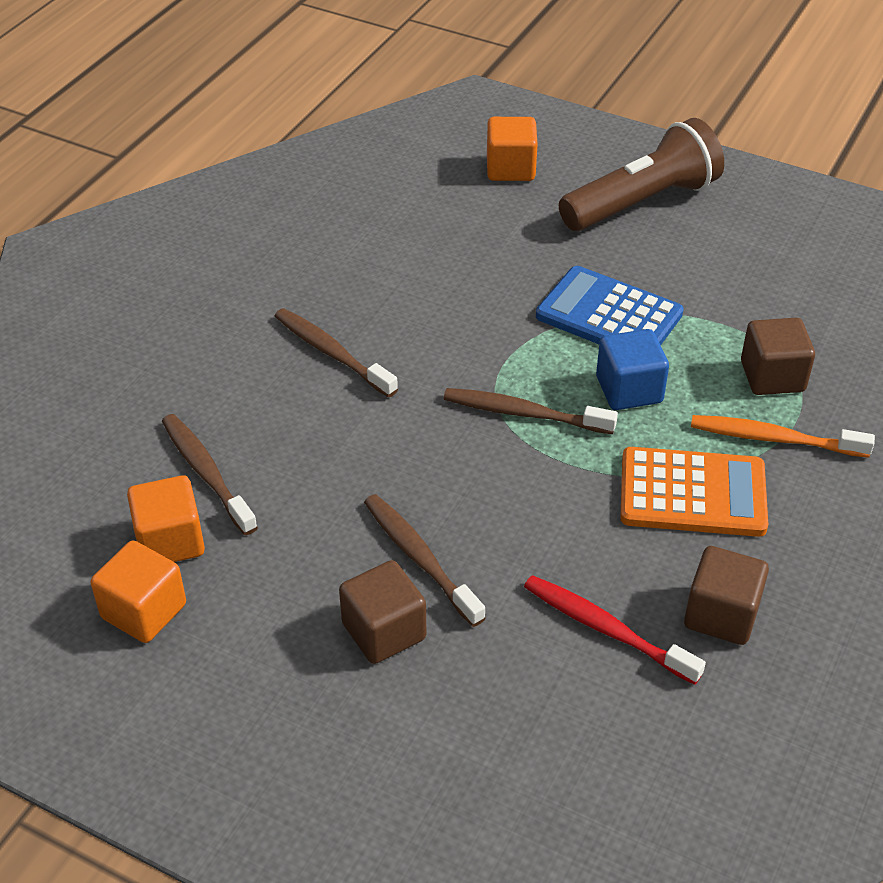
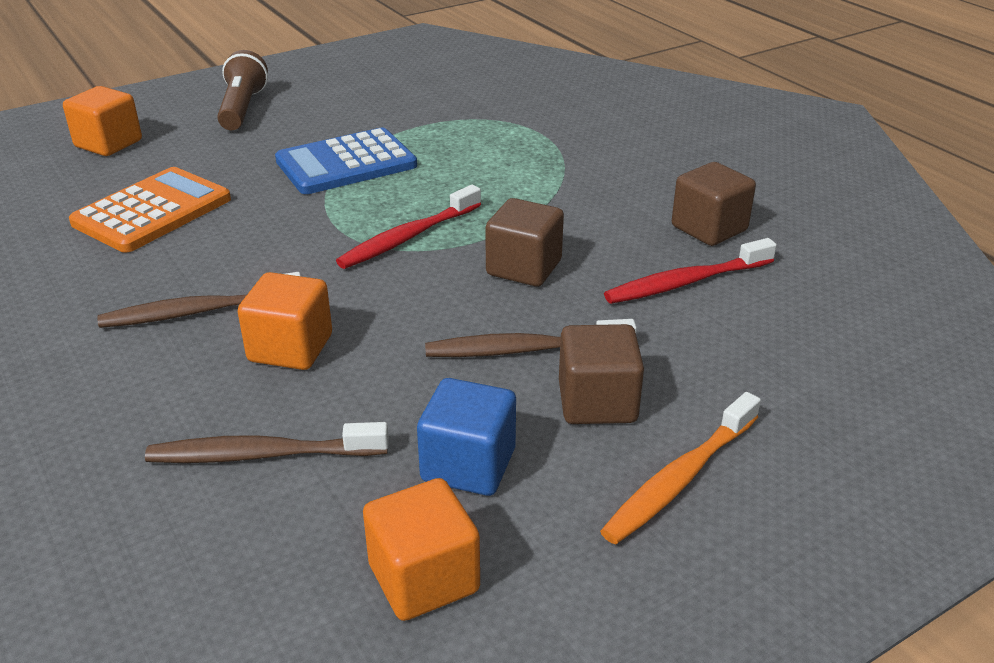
camera: 60 degrees left, 10 degrees down
(170, 541) = (336, 519): orange cube -> orange cube (290, 348)
(524, 414) = (408, 237): brown toothbrush -> red toothbrush
(629, 390) = (438, 184): blue cube -> blue cube (468, 465)
(642, 202) = (242, 108): brown flashlight -> brown flashlight, size x0.66
(692, 493) = (577, 197): orange calculator -> orange calculator (152, 211)
(772, 376) = (493, 128): brown cube -> brown cube (524, 268)
(774, 439) = (555, 149): orange toothbrush -> orange toothbrush (680, 479)

